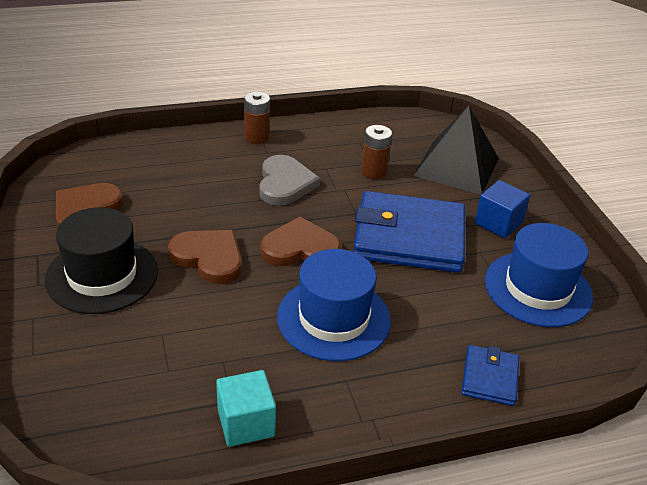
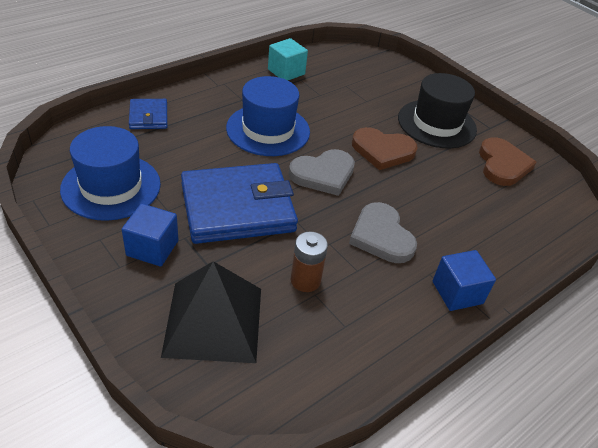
camera: 155 degrees right, 5 degrees up
(257, 137) = (457, 292): brown battery -> blue cube
(300, 248) = (323, 174): brown heart -> grey heart

